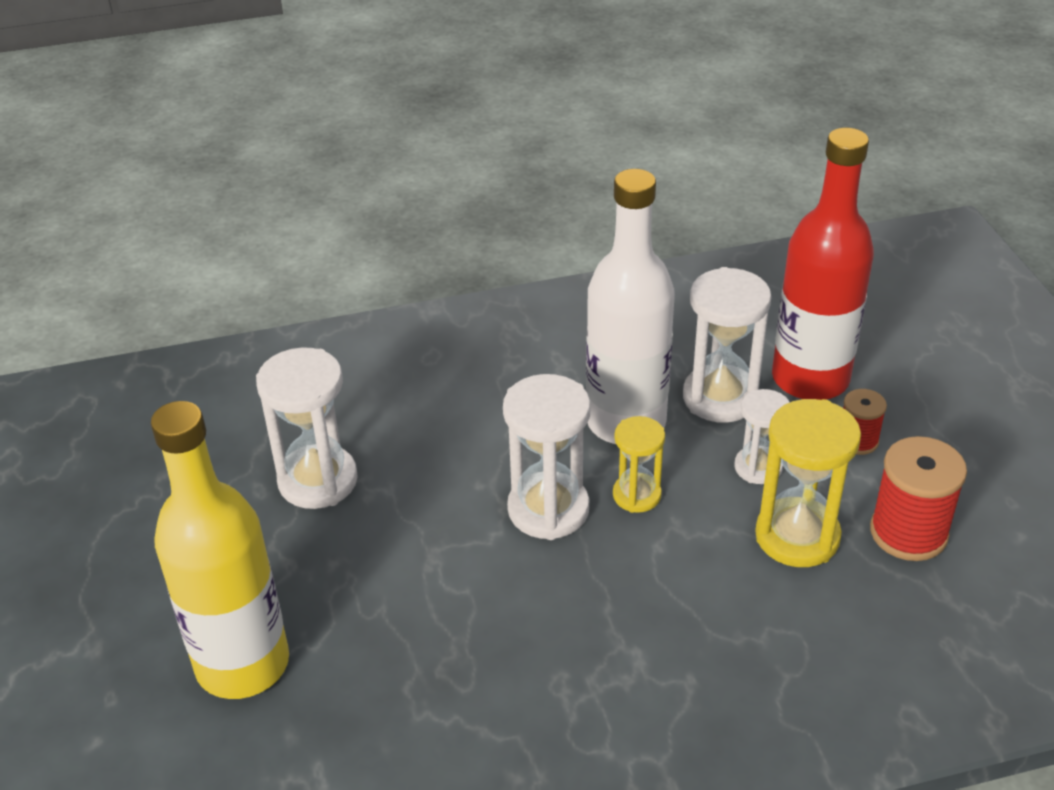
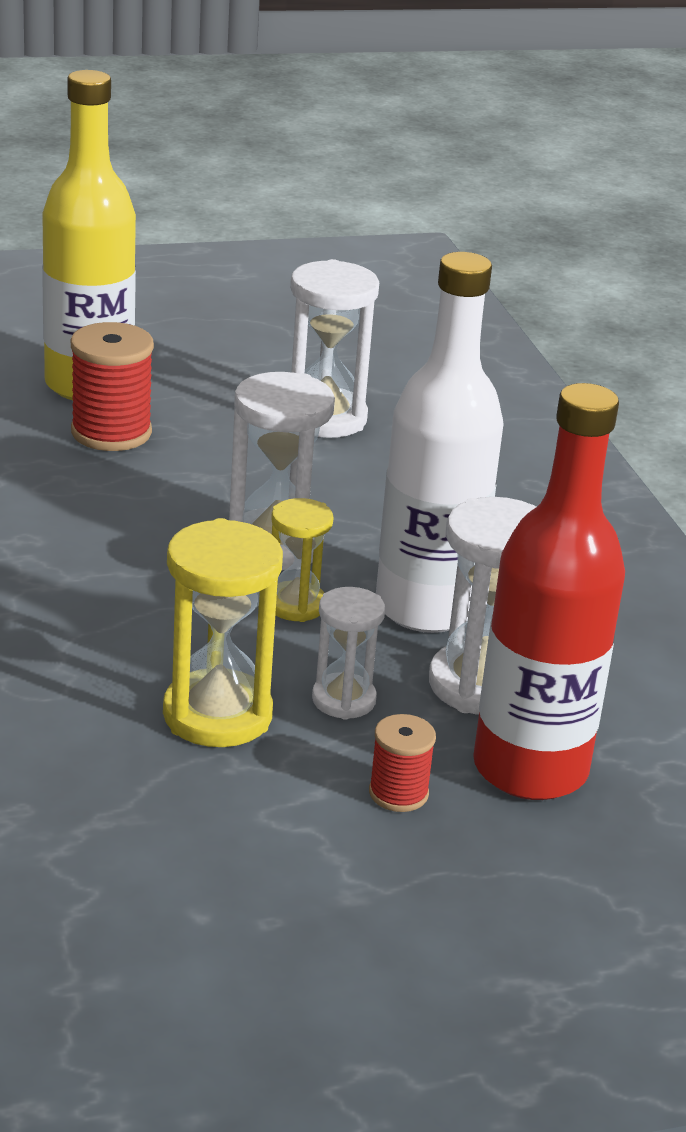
camera: 85 degrees right, 10 degrees down
(908, 533) = (216, 809): red spool -> red spool (111, 432)

